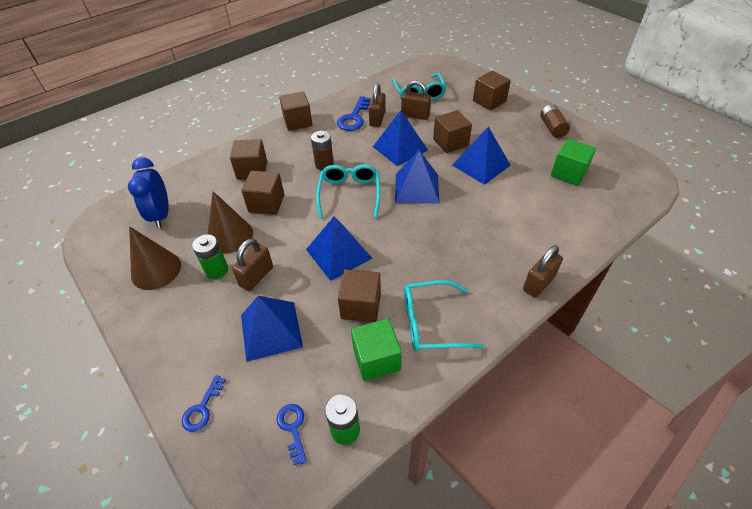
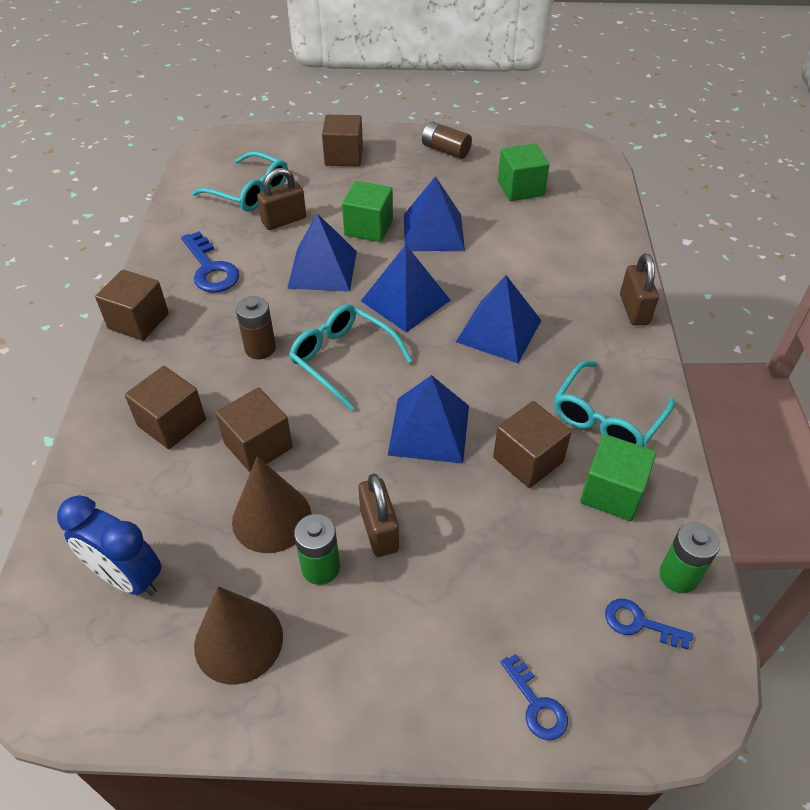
camera: 50 degrees left, 0 degrees up
(271, 330) = (482, 565): blue pyramid -> blue pyramid (498, 331)
(377, 119) = (244, 252): brown padlock -> none
(450, 142) = (368, 227): brown cube -> green cube

